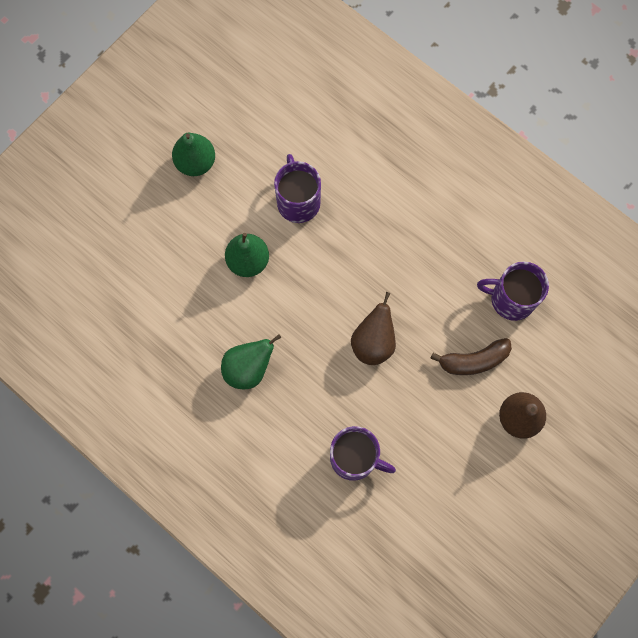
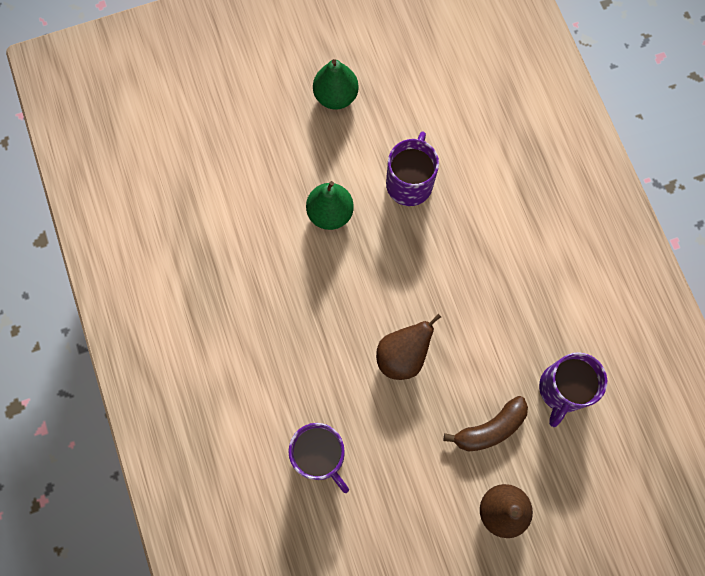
camera: 30 degrees right, 0 degrees up
(248, 368) = (271, 314): green pear -> none
(473, 360) = (490, 428): brown banana -> brown banana turned 45 degrees counterclockwise
(511, 299) = (562, 389): purple mug -> purple mug turned 105 degrees counterclockwise

